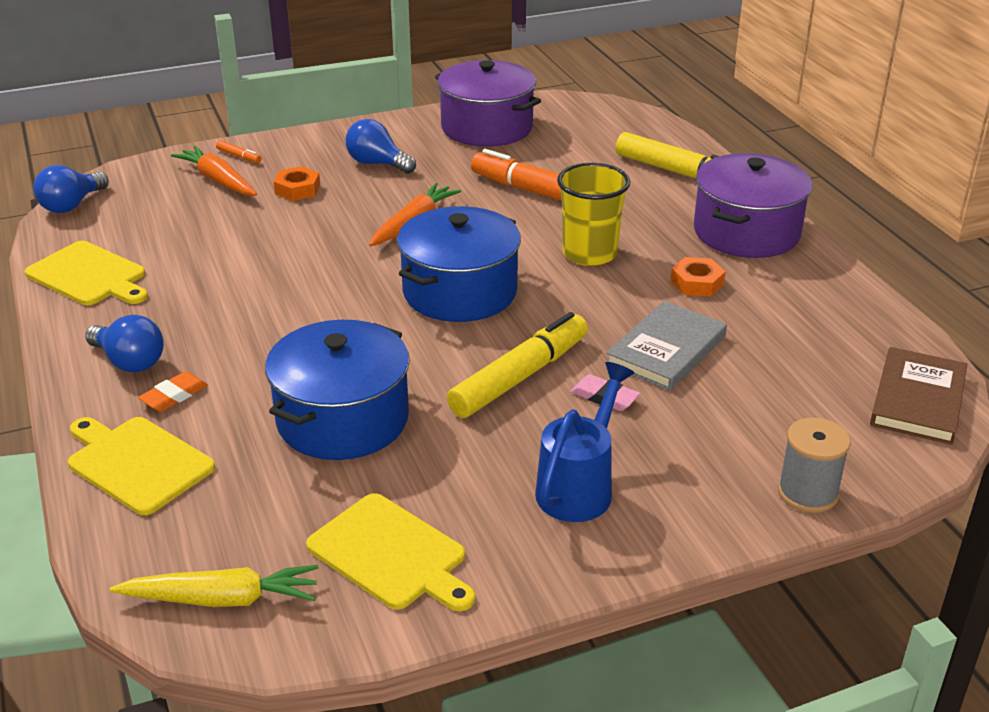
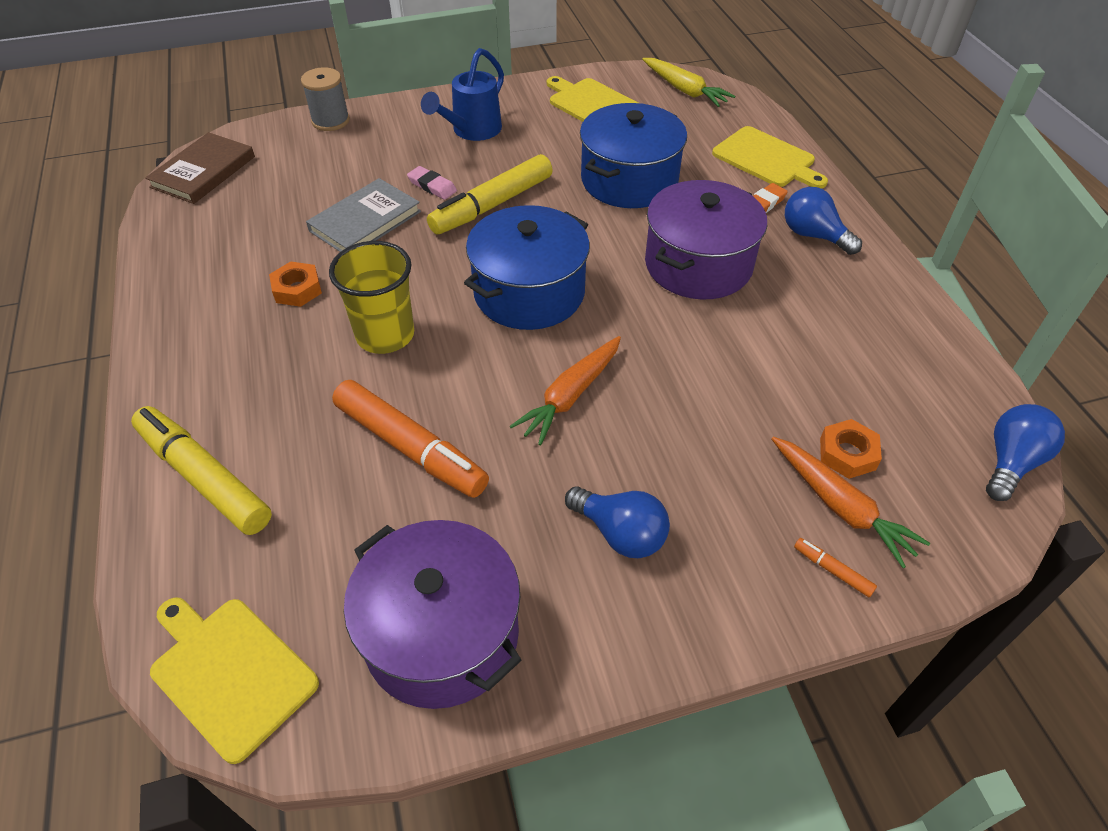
camera: 175 degrees left, 15 degrees up
(89, 276) = (909, 336): yellow cutting board -> yellow cutting board (230, 672)
(222, 599) = (684, 90): yellow carrot -> yellow carrot turned 135 degrees counterclockwise
(297, 189) = (724, 476): orange nut -> orange nut (847, 454)
(746, 232) = (199, 357): purple pot -> purple pot (698, 265)

